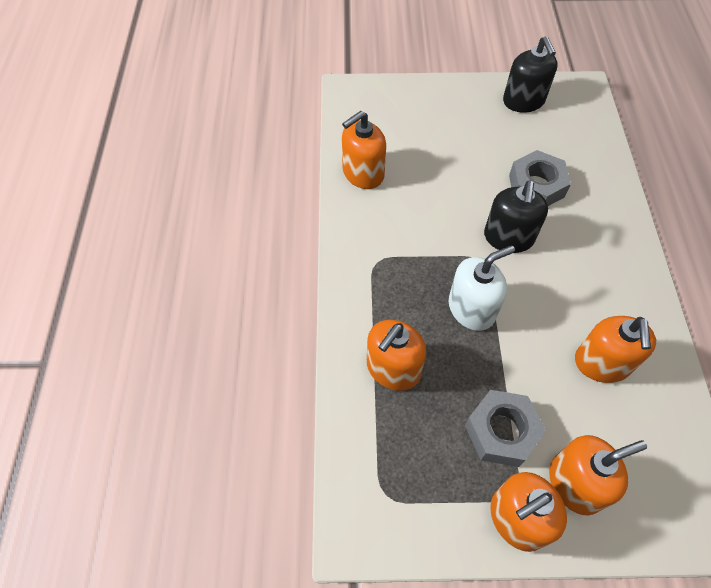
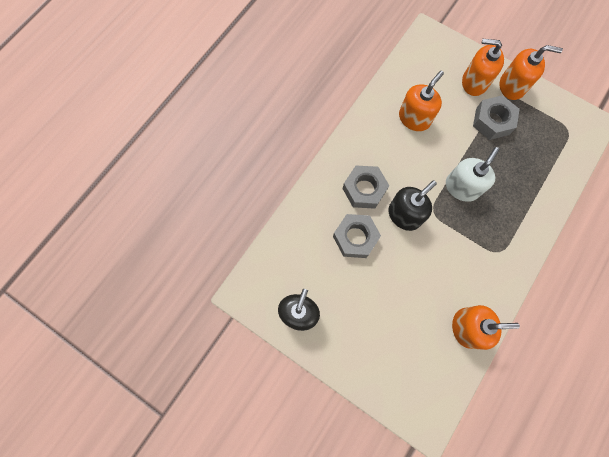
camera: 145 degrees left, 15 degrees up
(393, 368) = (529, 183): orange soap dispenser -> none
(471, 309) = (461, 187): white soap dispenser -> white soap dispenser turned 120 degrees clockwise
(574, 237) = (364, 189): none -> grey nut

